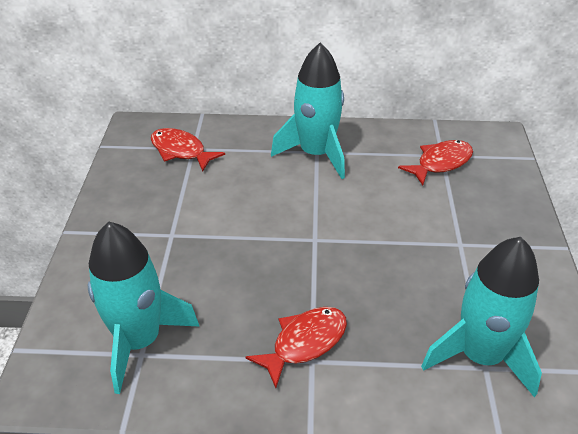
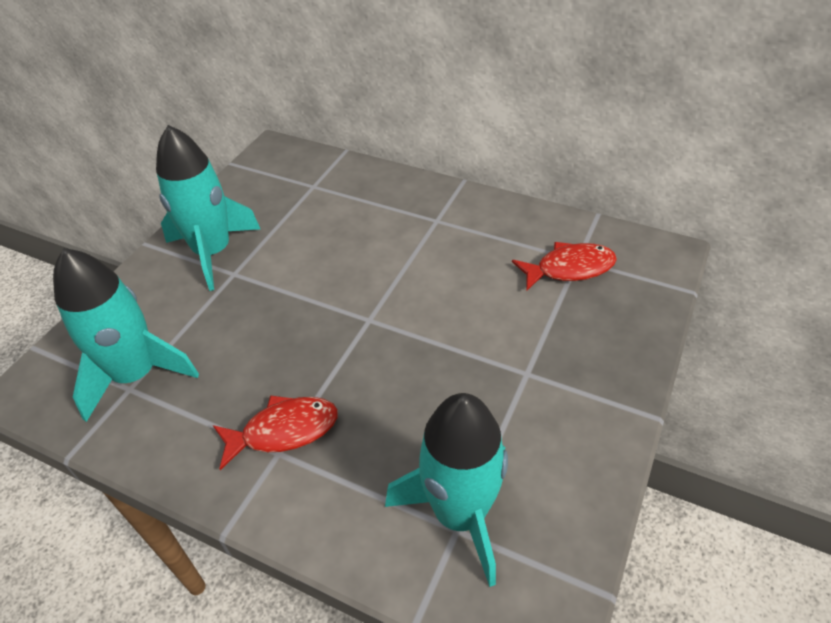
camera: 25 degrees right, 5 degrees up
(181, 151) = (299, 186): red fish -> none
(316, 154) = (434, 222): turquoise rocket -> turquoise rocket (213, 252)

